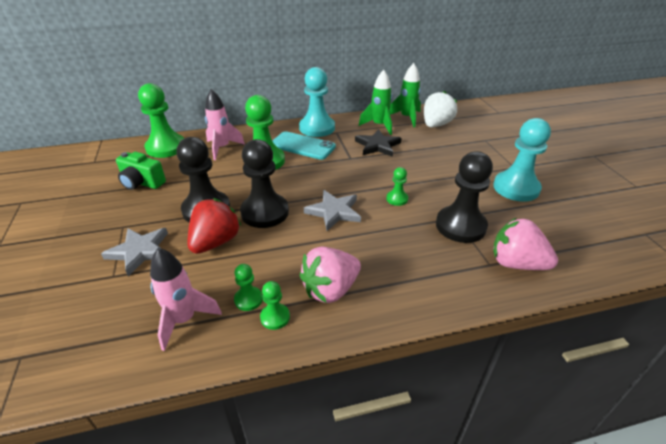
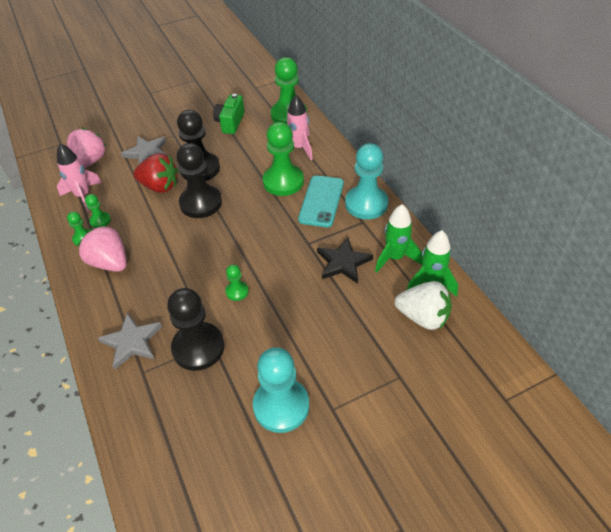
camera: 80 degrees right, 10 degrees up
(334, 212) = (208, 247): grey star -> grey star (132, 342)
(516, 263) = (144, 395): pink strawberry -> pink strawberry (89, 162)

